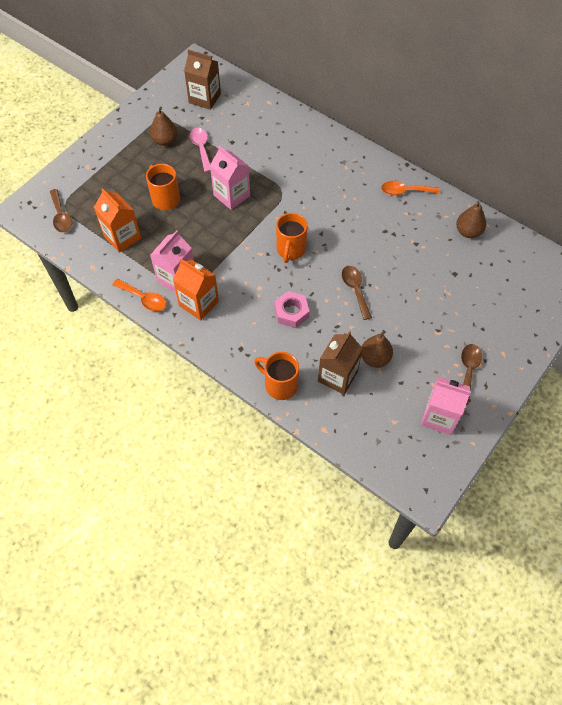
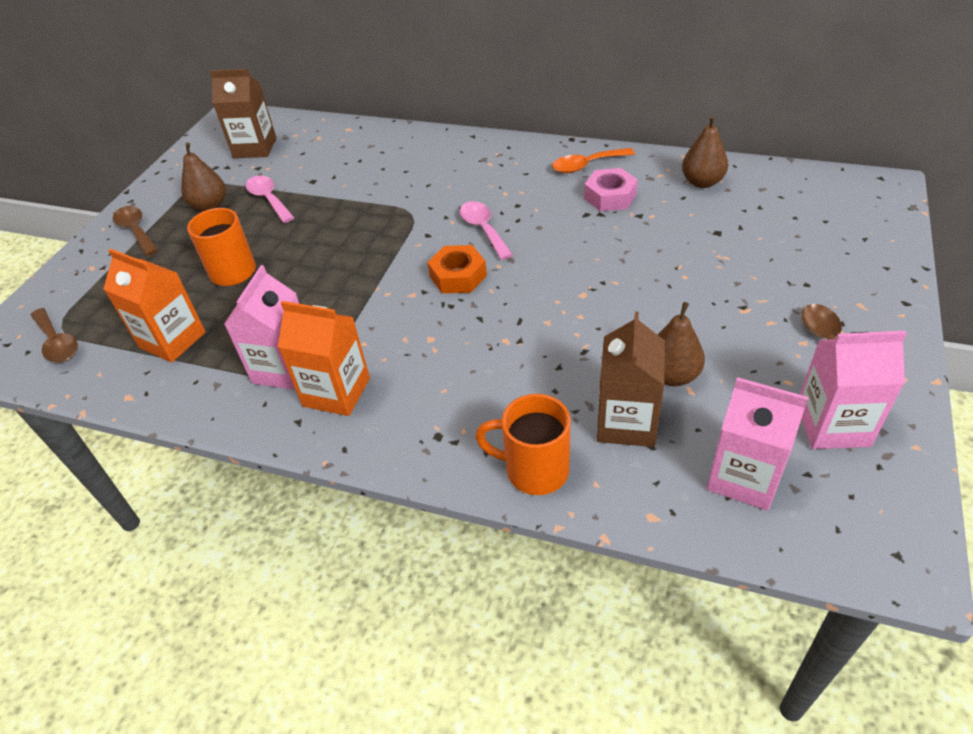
camera: 15 degrees left, 15 degrees down
(144, 299) = (235, 415): orange spoon -> none
(231, 195) = (336, 238): pink carton -> pink carton (744, 477)
(291, 250) = (458, 276): orange mug -> orange nut
(291, 312) = (500, 355): pink nut -> pink nut (610, 196)
(319, 220) = (483, 229): none -> pink spoon
(355, 290) = (584, 295): brown spoon -> brown spoon (136, 230)

